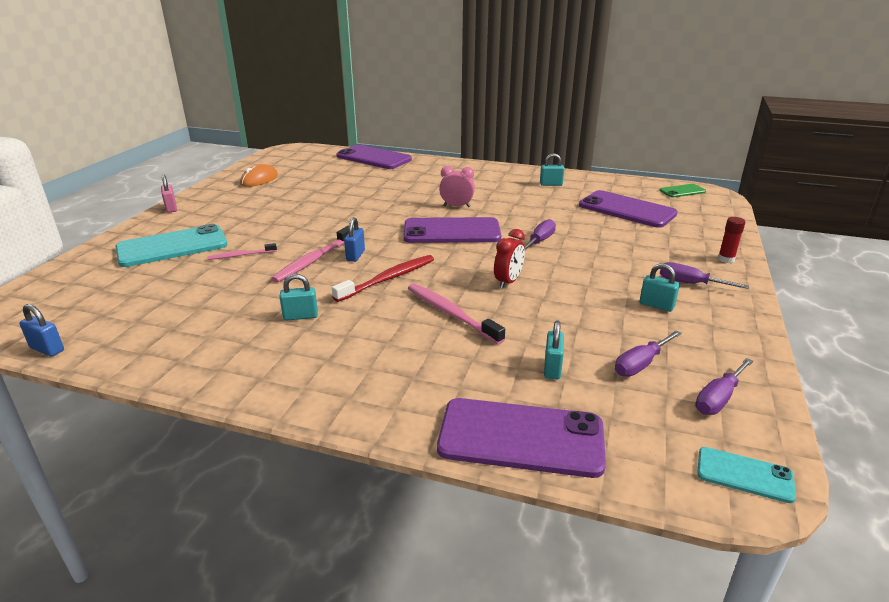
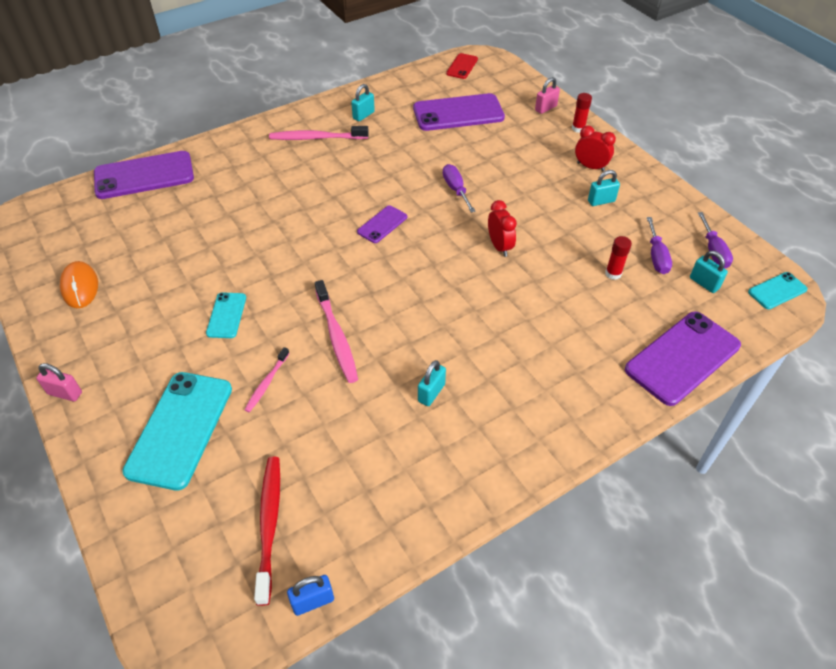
camera: 50 degrees left, 20 degrees up
(287, 221) = (226, 315): none -> turquoise phone
(355, 255) = (358, 306): blue padlock -> none
(388, 279) = (424, 309): red toothbrush -> red toothbrush (269, 525)
(451, 231) = (382, 224): purple phone -> purple phone, size x0.51
(451, 314) = (514, 304): pink toothbrush -> pink toothbrush (317, 138)
(456, 206) = (336, 192): pink clock -> none
(552, 368) = (626, 298): turquoise padlock -> turquoise padlock (704, 283)
(572, 348) = (613, 273): none -> red glue stick
(682, 191) = (462, 66): green phone -> red phone
(690, 283) = (590, 167): purple screwdriver -> red clock
(716, 237) = (545, 108): none -> pink padlock

